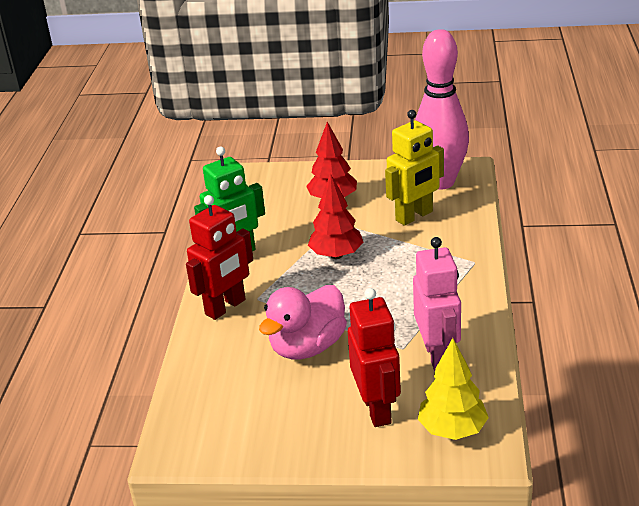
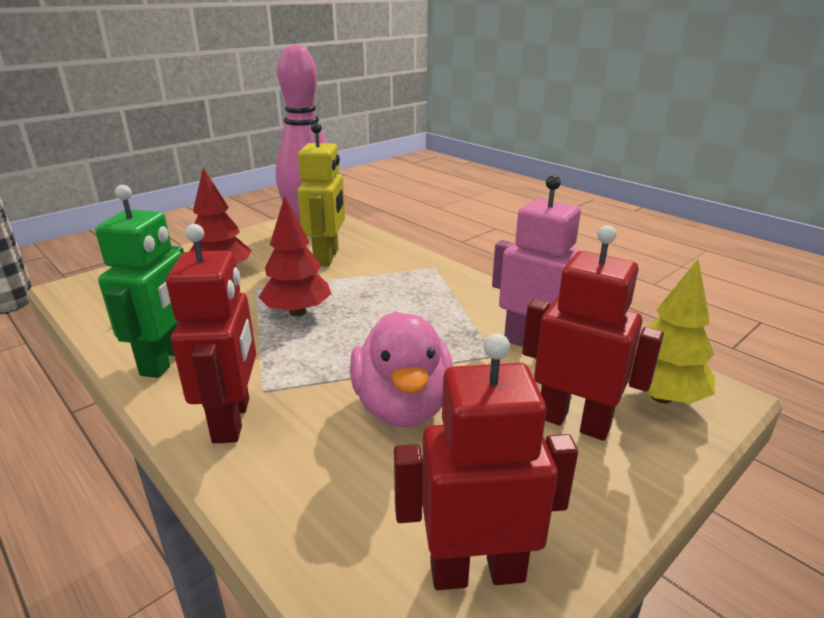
camera: 50 degrees left, 5 degrees down
(232, 433) = (477, 571): none -> red robot

